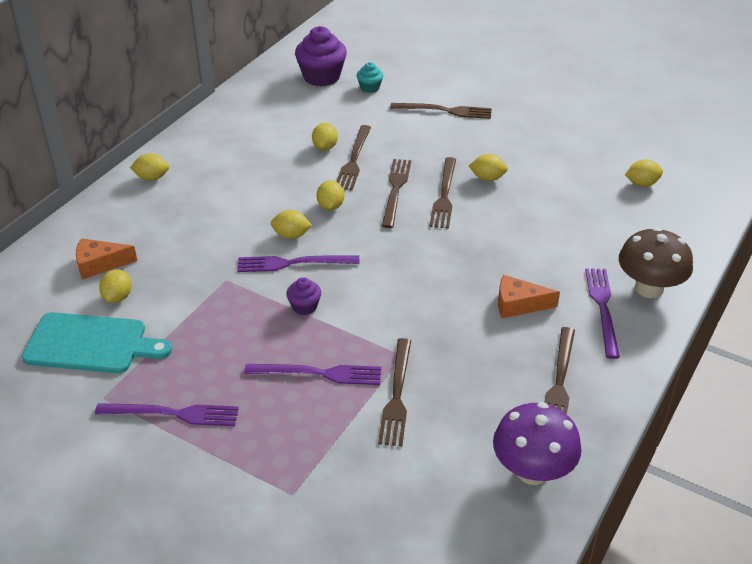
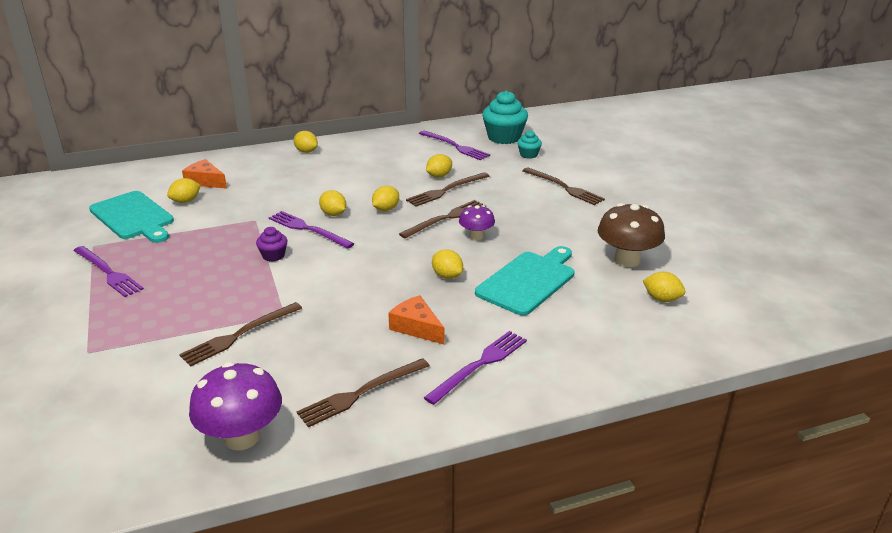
camera: 40 degrees right, 10 degrees down
(318, 373) = (216, 296): purple fork -> purple fork (455, 146)
(321, 77) = (504, 137): purple cupcake -> turquoise cupcake
(444, 195) = (476, 236): brown fork -> purple mushroom
(487, 178) = (528, 240): yellow lemon -> yellow lemon (447, 276)
(538, 217) = (528, 281): none -> turquoise cutting board
(649, 288) = (544, 372): brown mushroom -> brown mushroom (627, 260)

